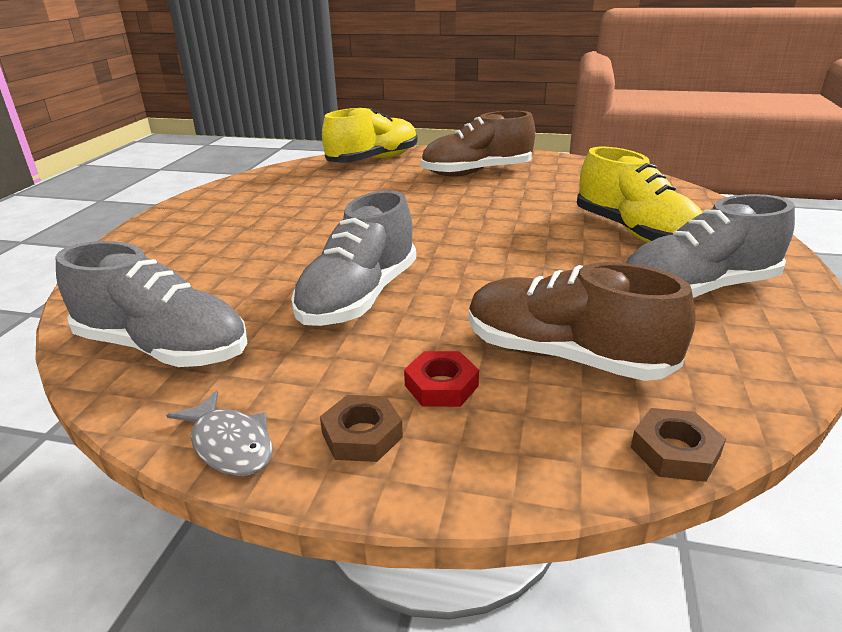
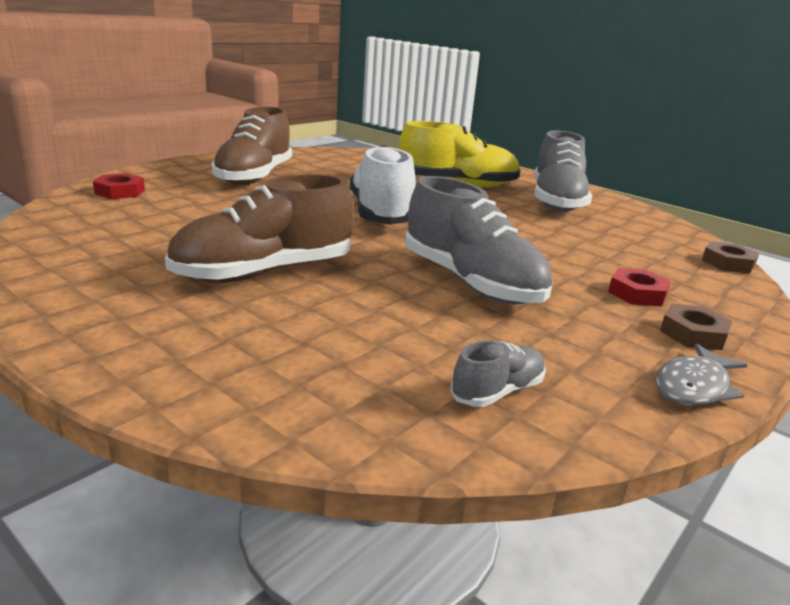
camera: 65 degrees left, 5 degrees down
(164, 348) = (497, 391): grey shoe -> grey shoe, size x0.47
(230, 444) = (694, 386): grey fish -> grey fish turned 150 degrees clockwise
(373, 160) = (120, 192): yellow shoe -> red nut
(471, 228) = (380, 214): none -> white shoe
(564, 356) = (617, 253): brown shoe -> brown shoe (264, 272)

